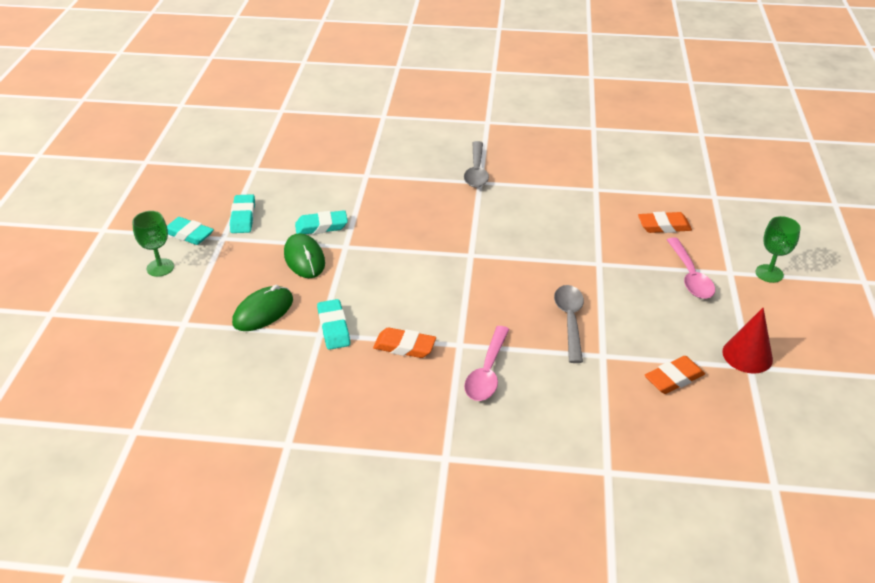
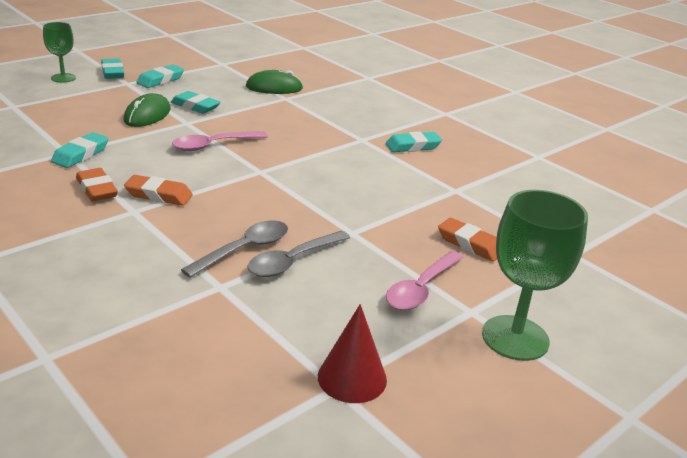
camera: 40 degrees right, 10 degrees down
(263, 311) = (63, 124): green mouse -> green mouse (274, 87)
(476, 171) = (373, 133): grey spoon -> grey spoon (293, 261)
(487, 372) = (113, 237): pink spoon -> pink spoon (213, 145)
(517, 167) = (413, 146): none -> turquoise eraser
(674, 378) = (243, 342): orange eraser -> orange eraser (158, 195)
(769, 273) = (515, 338): green goblet -> green goblet, size x1.72

